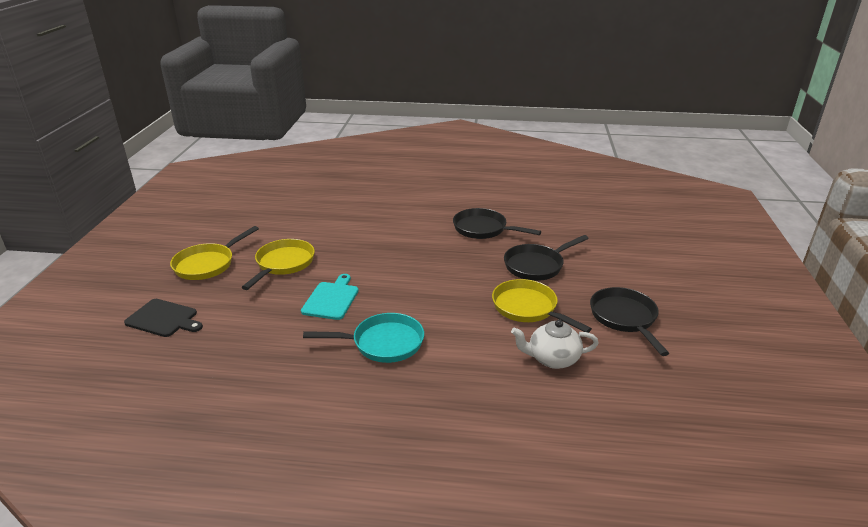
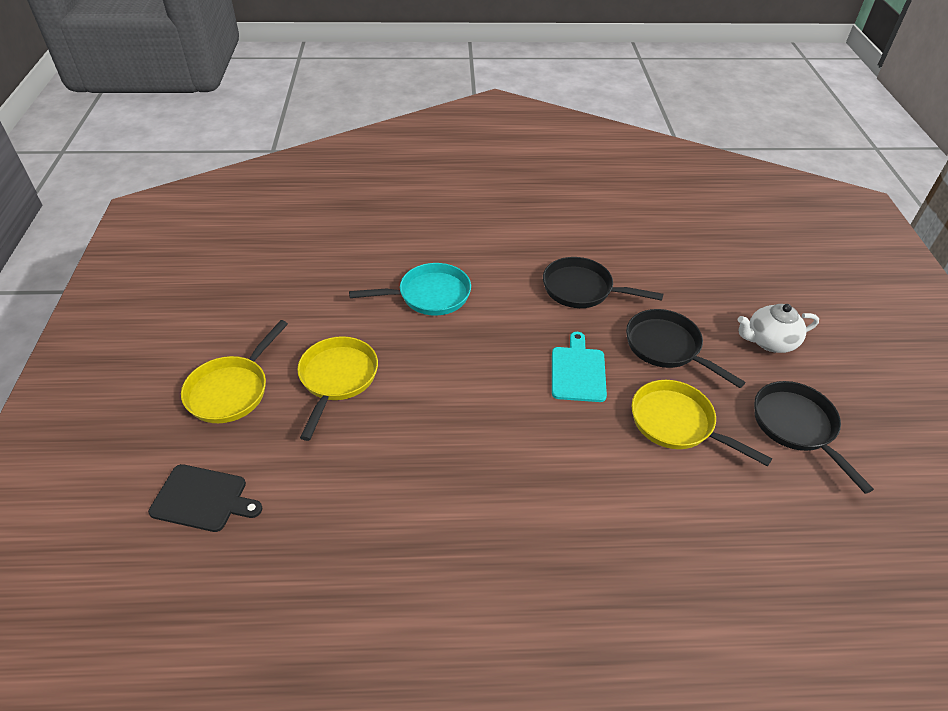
camera: 10 degrees left, 15 degrees up
(331, 299) = (422, 436): turquoise cutting board -> turquoise cutting board (578, 371)
(383, 343) = (513, 506): turquoise pan -> turquoise pan (429, 295)
(536, 265) = (667, 347): black pan -> black pan turned 90 degrees clockwise
(552, 359) = (730, 506): white teapot -> white teapot (769, 341)

